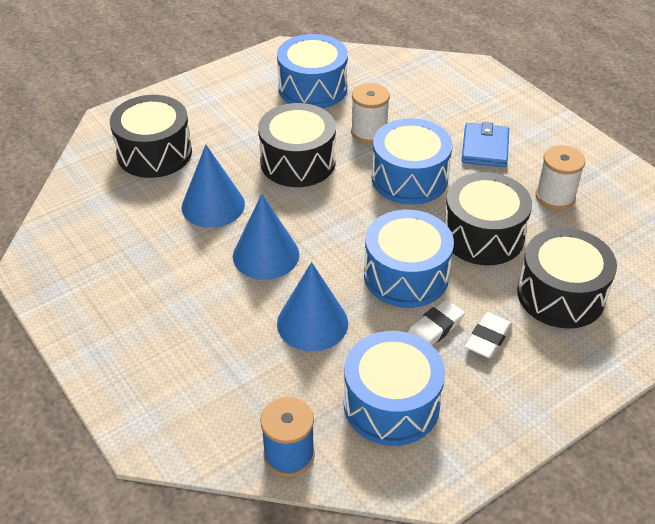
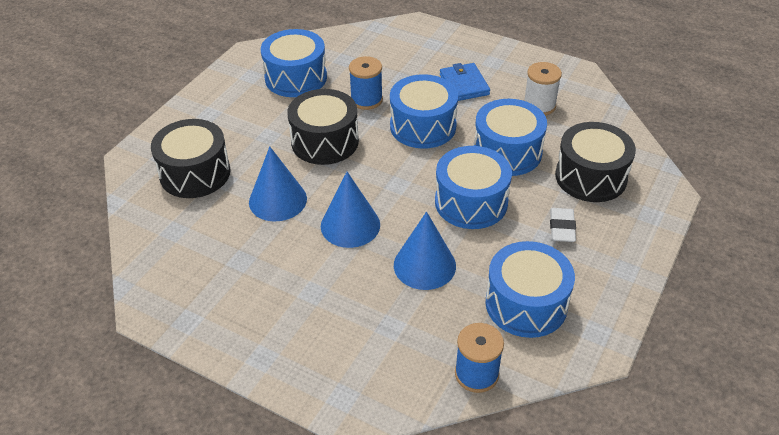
camera: 25 degrees left, 0 degrees up
(369, 132) = (366, 100): white spool -> blue spool
(434, 328) = (519, 235): white eraser -> none
(483, 235) = (507, 152): black drum -> blue drum

